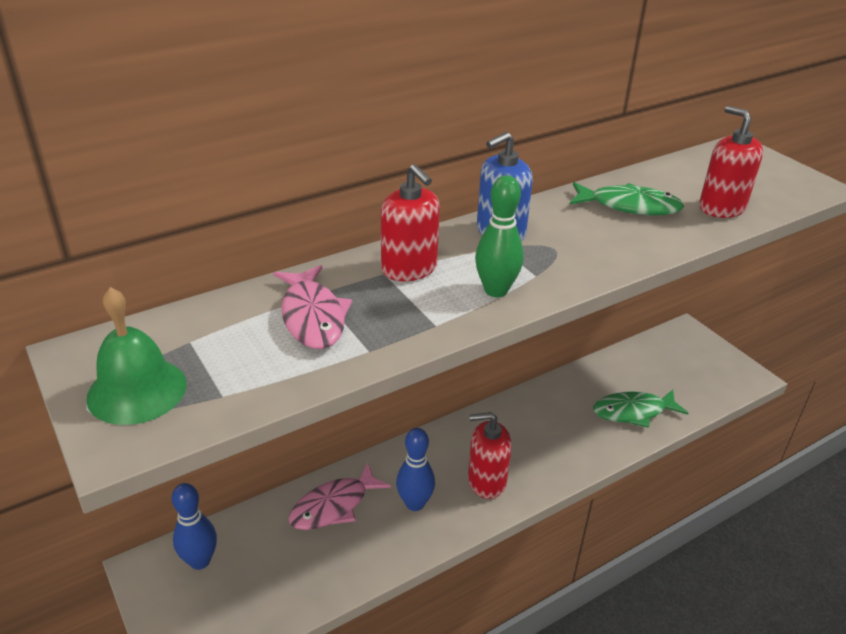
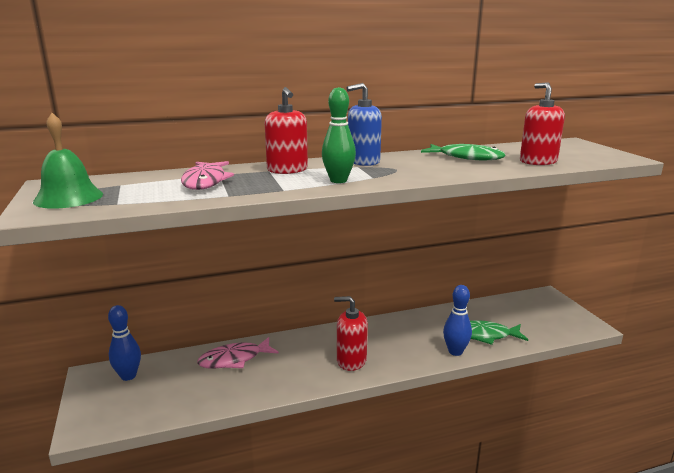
camera: 15 degrees right, 15 degrees down
(415, 503) = (292, 366): blue bowling pin -> blue bowling pin (455, 351)

